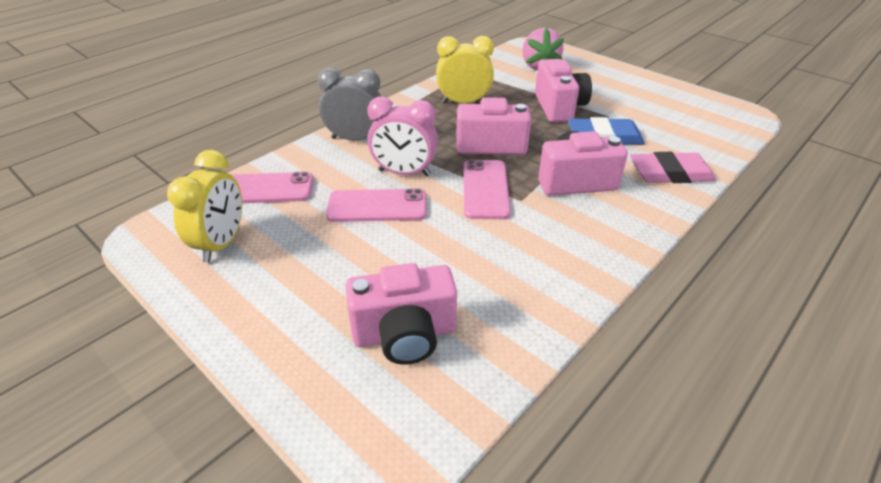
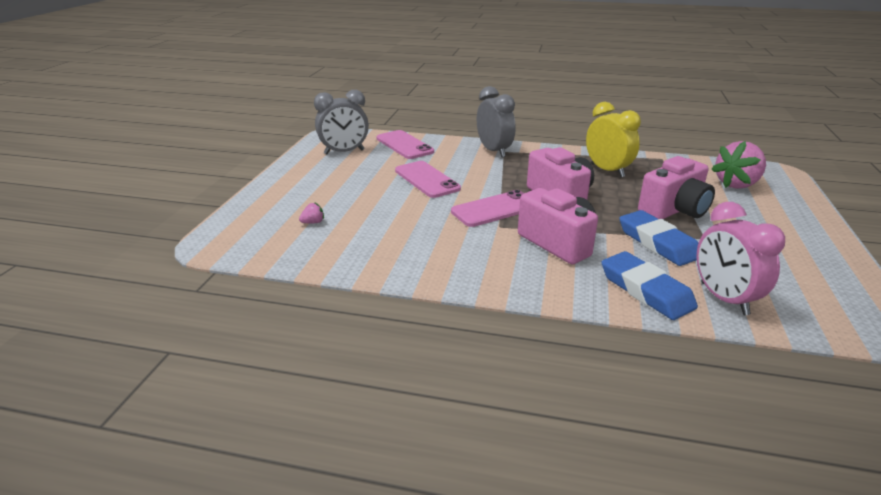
camera: 60 degrees right, 10 degrees down
(221, 243) = (344, 152): yellow clock -> grey clock
(404, 173) = (476, 177): pink clock -> pink clock (723, 298)
(405, 334) = (313, 222): pink camera -> pink strawberry
(670, 173) = (646, 290): pink eraser -> blue eraser

